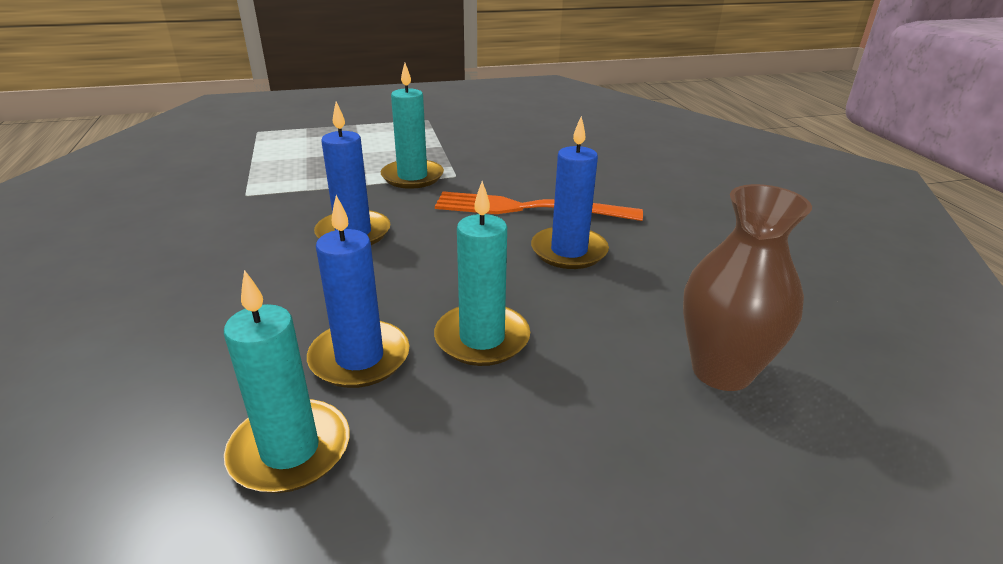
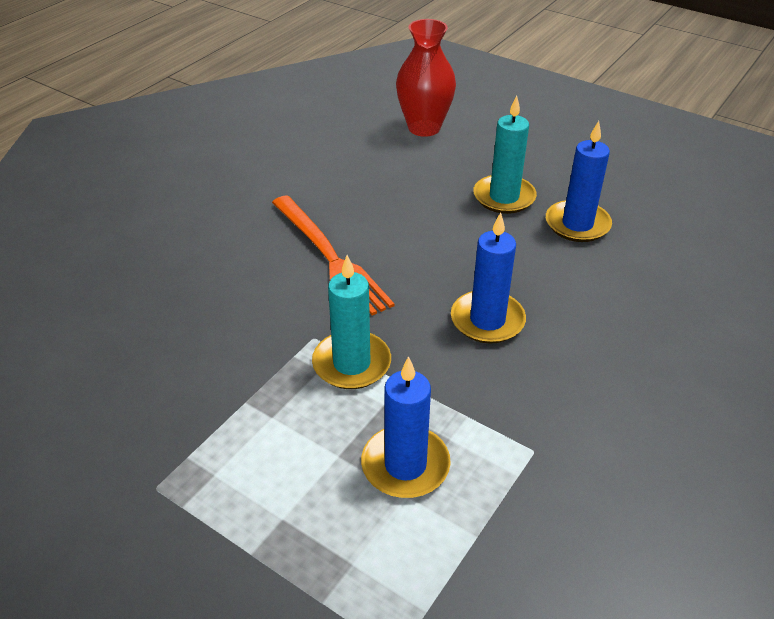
camera: 130 degrees left, 10 degrees up
(290, 450) = (643, 205): turquoise candle -> none
(569, 251) = (373, 211): blue candle -> blue candle (405, 465)
(721, 371) = (424, 128): brown vase -> red vase

